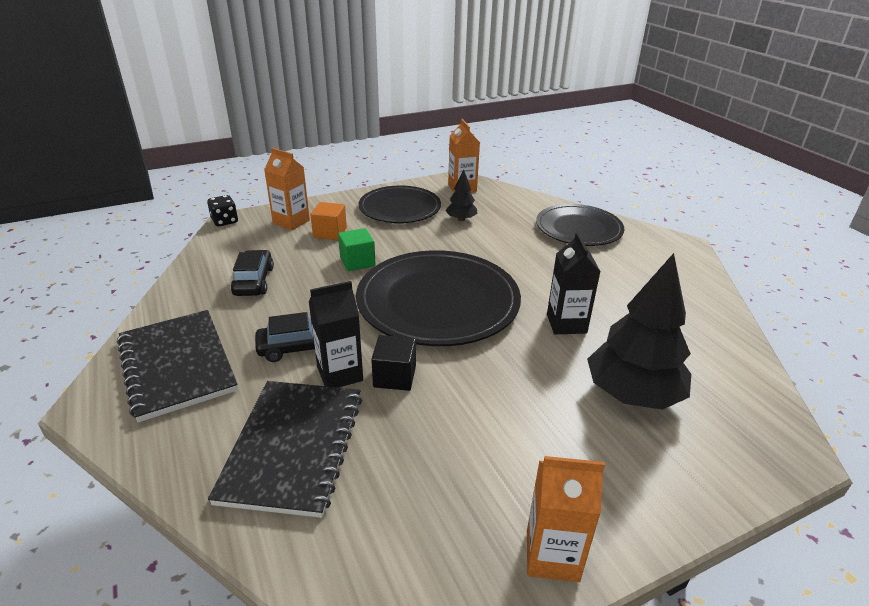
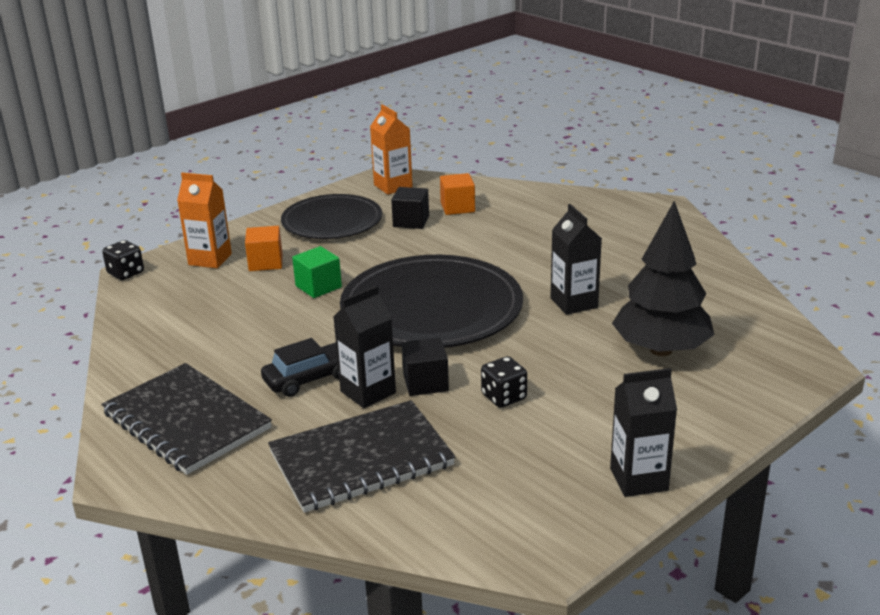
camera: 15 degrees left, 5 degrees down
(254, 281) = (211, 328): black car -> none
(293, 447) = (361, 459): black notebook -> black notebook turned 75 degrees clockwise
(457, 410) = (504, 397): none -> black dice
(461, 219) = (411, 221): black tree -> black cube
(504, 214) = (457, 207): none -> orange cube
(552, 555) = (638, 479): orange carton -> black carton
(578, 228) = (546, 208): black plate -> none

